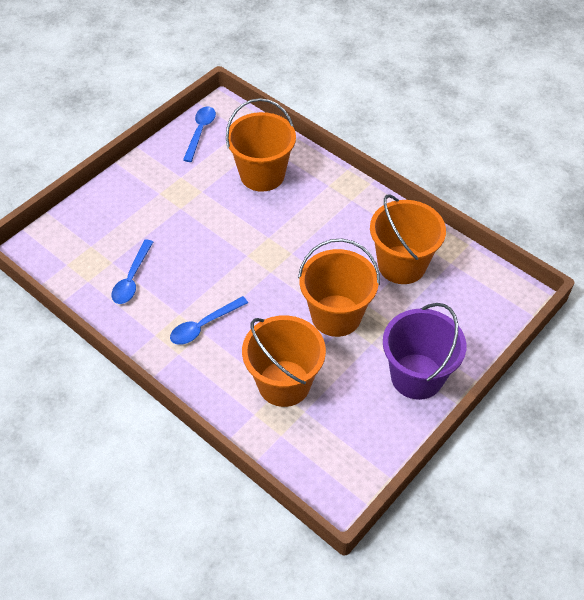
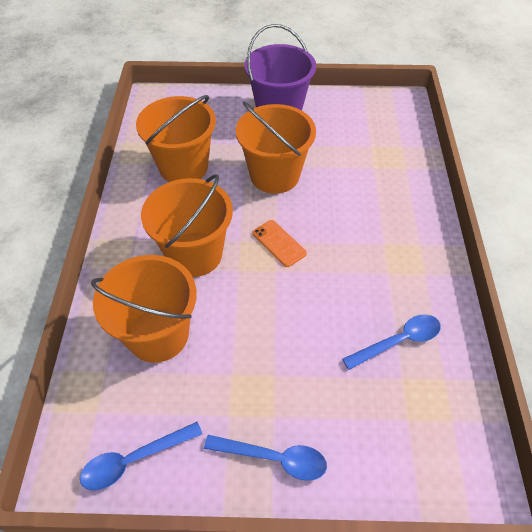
camera: 130 degrees left, 0 degrees up
(204, 325) = (378, 247): blue spoon -> blue spoon (274, 458)
(267, 272) = (279, 243): none -> orange phone
(284, 383) = (364, 168): orange bucket -> orange bucket (194, 254)

